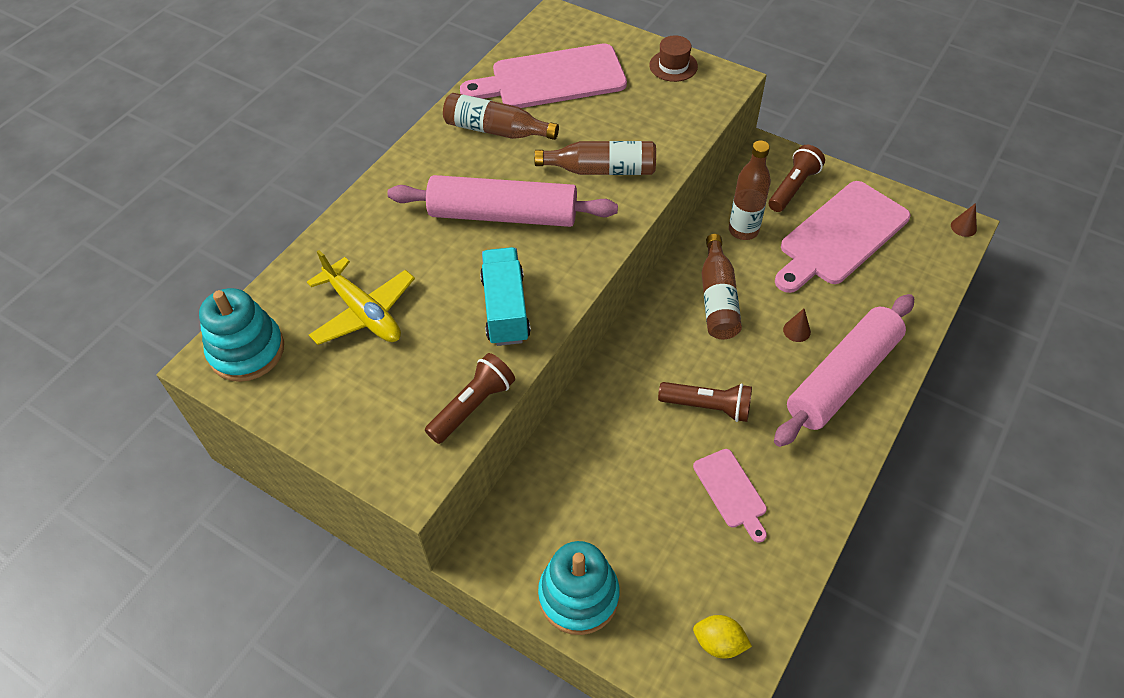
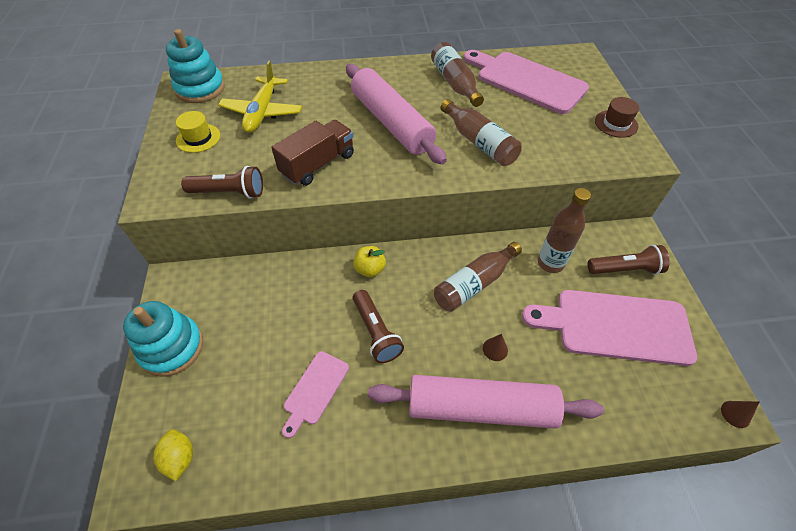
camera: 50 degrees right, 0 degrees up
(346, 394) = (198, 138): none -> yellow hat
(505, 309) = (318, 164): turquoise truck -> brown truck
(629, 367) = (370, 269): none -> yellow apple

